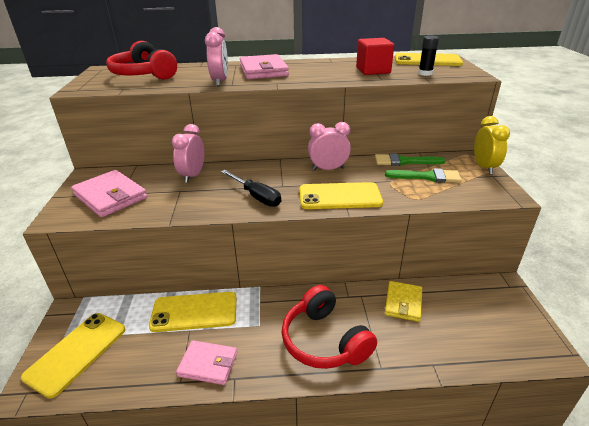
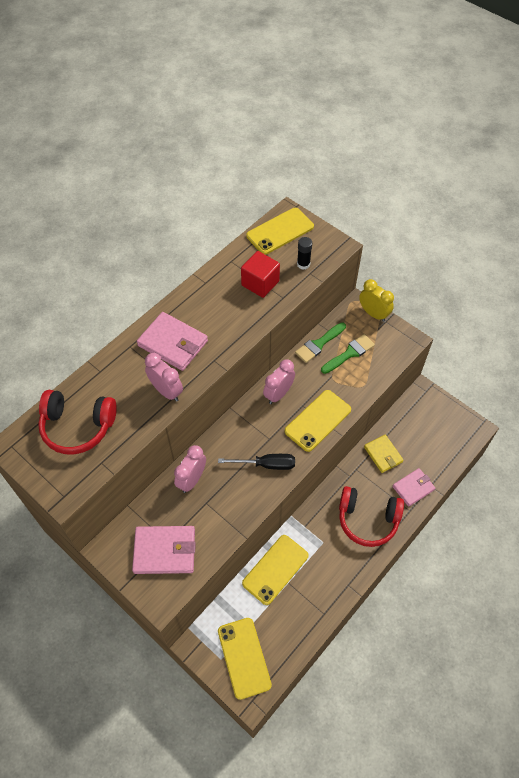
camera: 45 degrees left, 25 degrees up
(193, 175) = (192, 480): pink clock -> pink clock turned 60 degrees clockwise
(208, 364) = (325, 591): pink wallet -> pink wallet (413, 488)

